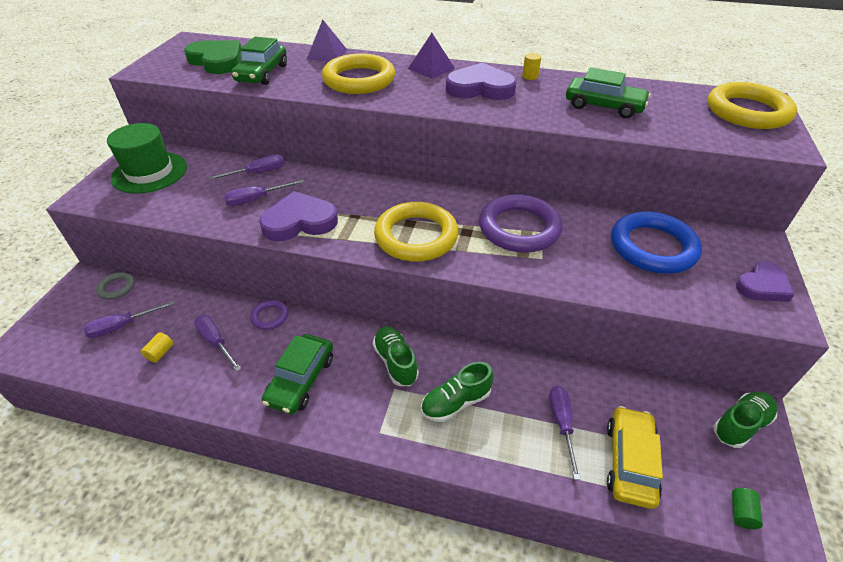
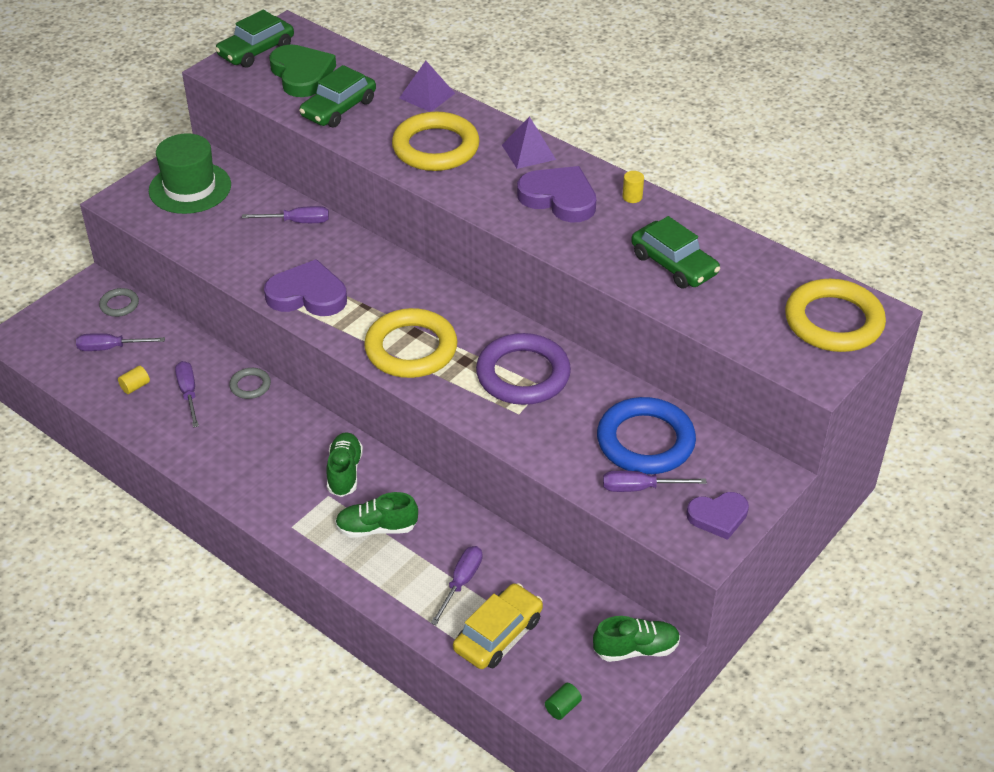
camera: 25 degrees right, 0 degrees up
(256, 199) = (279, 255): purple screwdriver -> purple screwdriver (640, 488)
(270, 316) = (250, 385): purple ring -> grey ring
(301, 380) = (248, 456): green car -> green car (256, 51)

